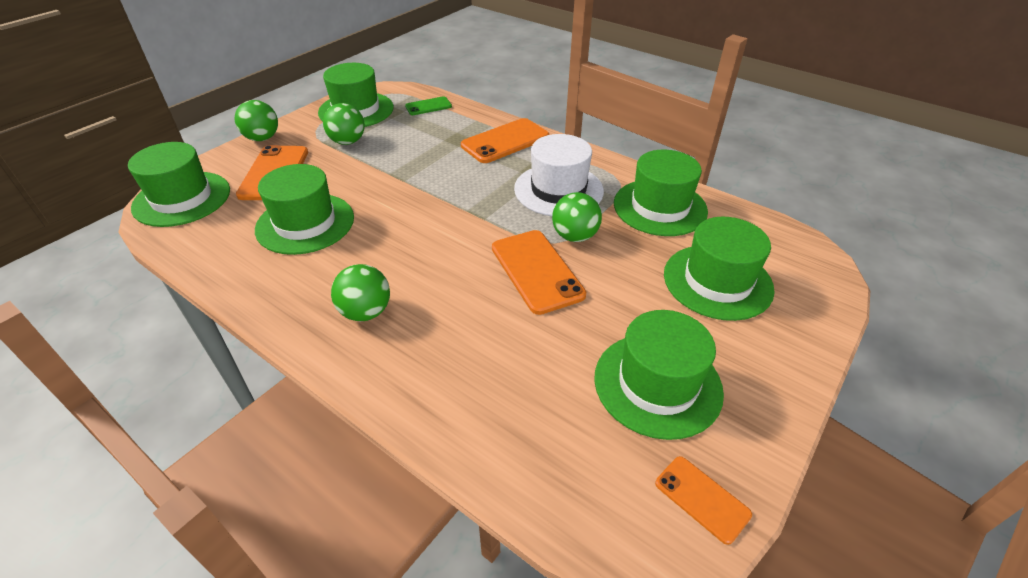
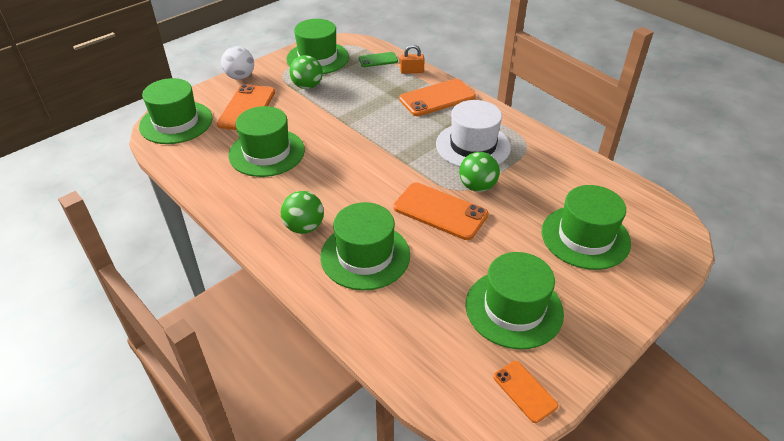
camera: 10 degrees right, 0 degrees up
(262, 138) = (240, 77): green ball -> white ball
(470, 115) = (412, 71): none -> orange padlock
(536, 271) = (440, 211): orange phone -> orange phone turned 45 degrees counterclockwise
(660, 207) = (555, 170): green hat -> green hat (365, 255)

